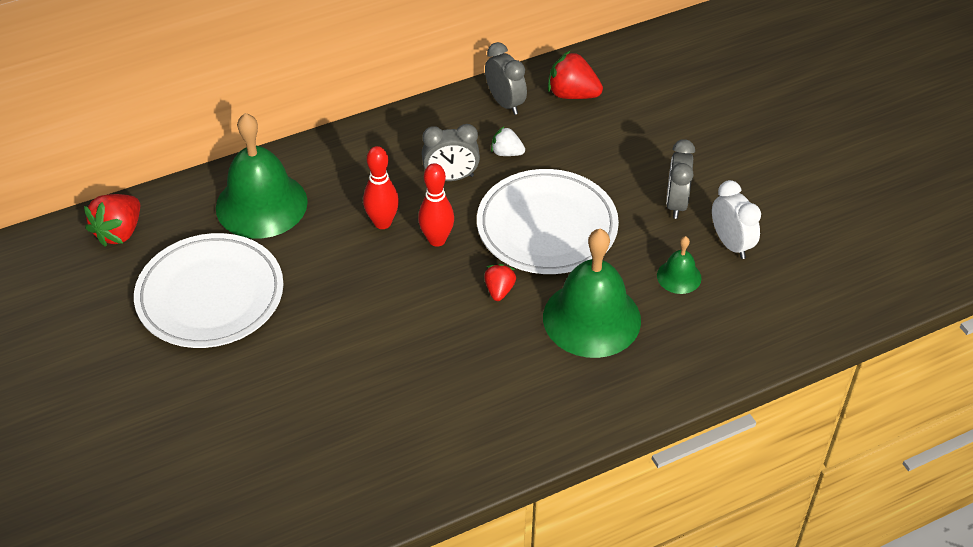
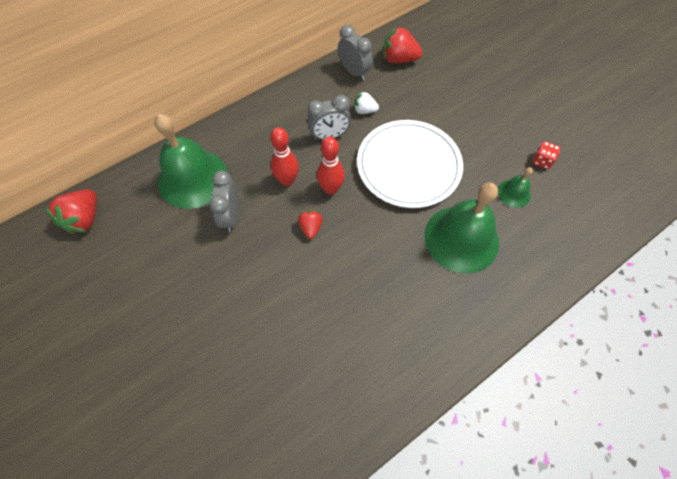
camera: 10 degrees left, 15 degrees up
(210, 295) = (166, 265): white plate -> none
(499, 290) = (387, 225): red strawberry -> red strawberry (311, 227)
(676, 203) = (494, 134): grey clock -> grey clock (231, 216)
(731, 244) = (542, 161): white clock -> red dice

